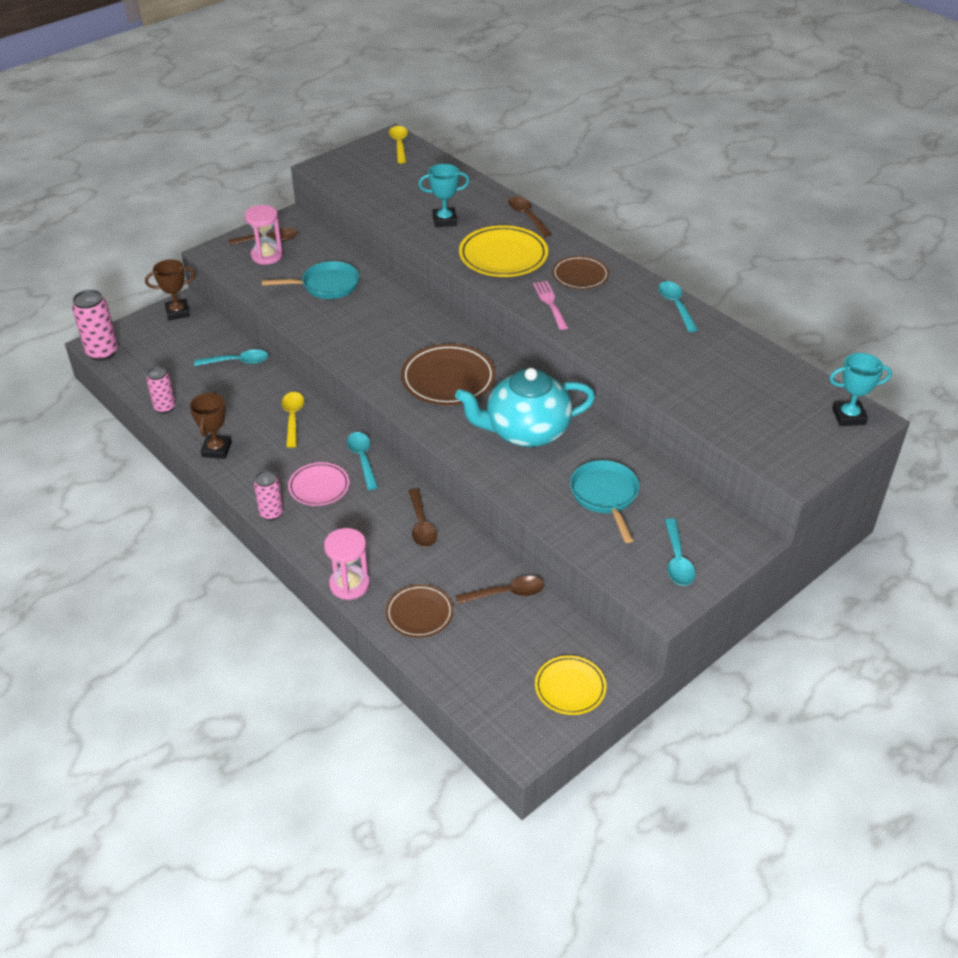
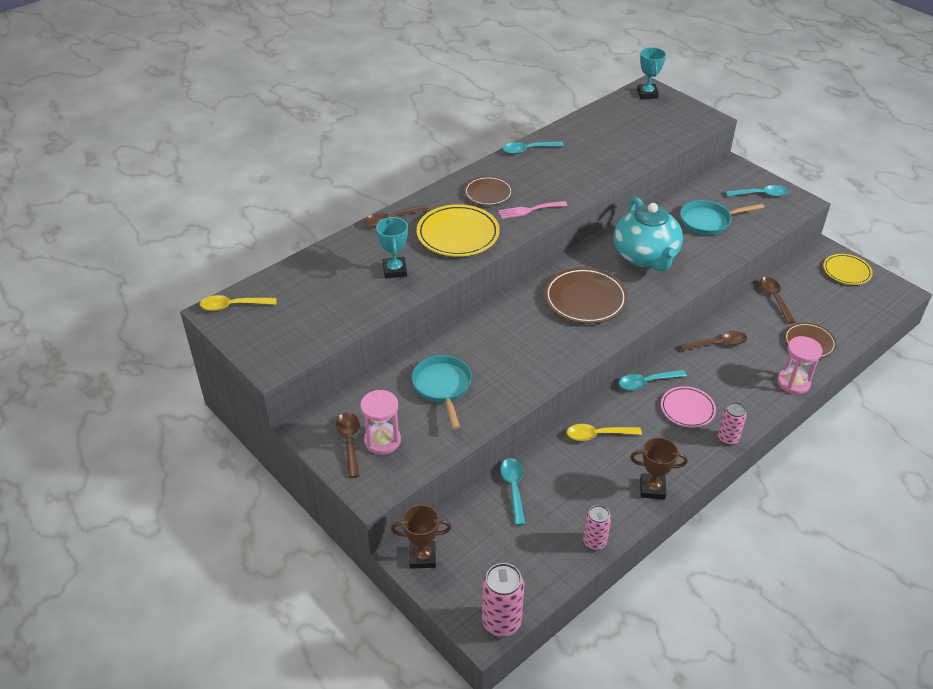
camera: 90 degrees left, 0 degrees up
(177, 312) = (422, 557): brown trophy -> brown trophy turned 75 degrees counterclockwise

